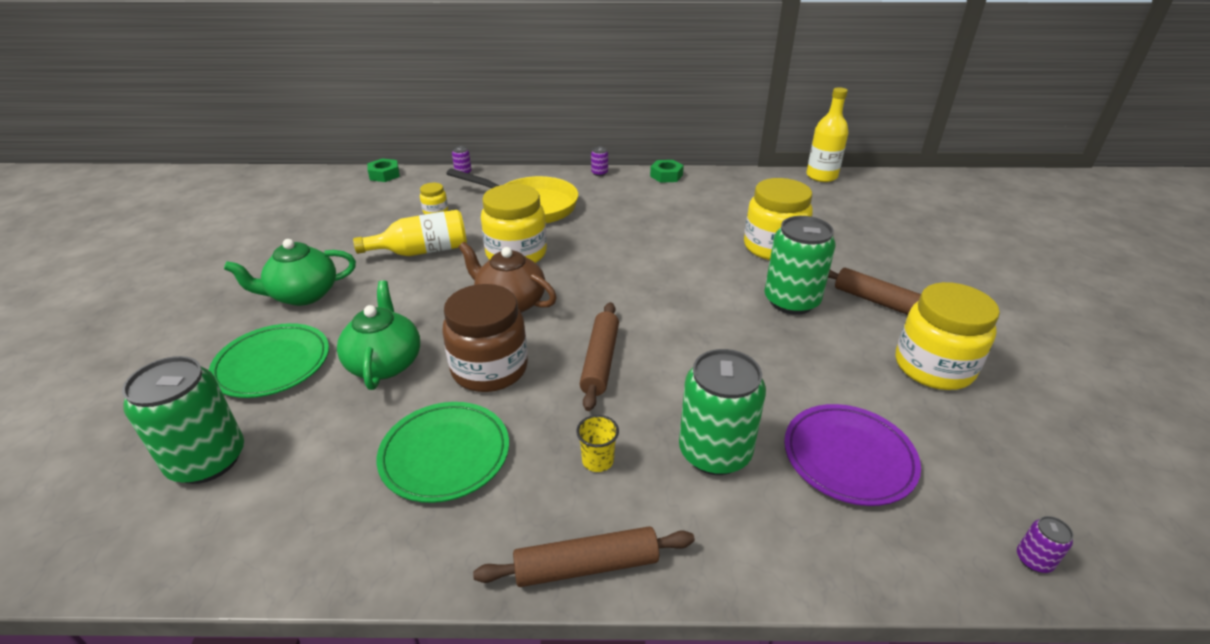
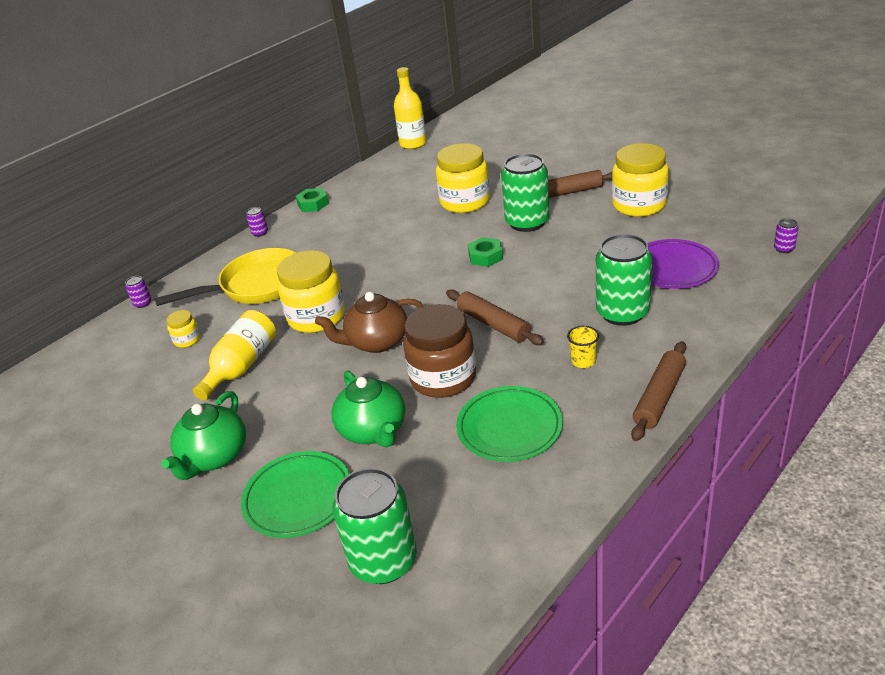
camera: 45 degrees left, 0 degrees up
(384, 175) = (69, 352): green nut -> green nut (485, 256)
(385, 363) = (373, 430): green teapot -> green teapot turned 150 degrees counterclockwise

